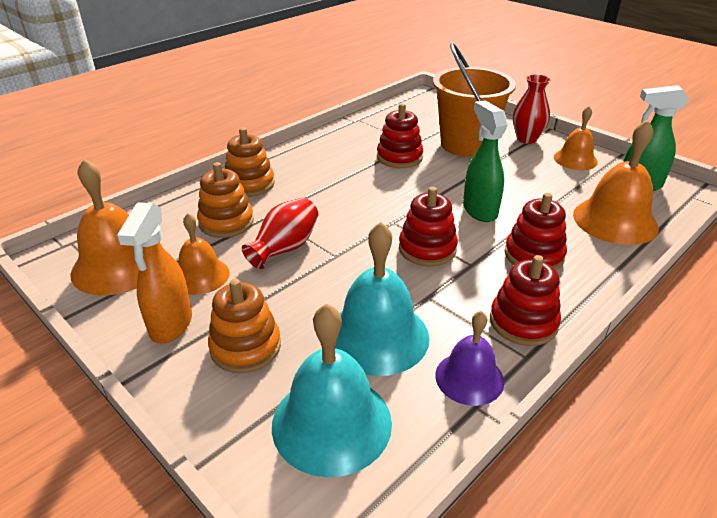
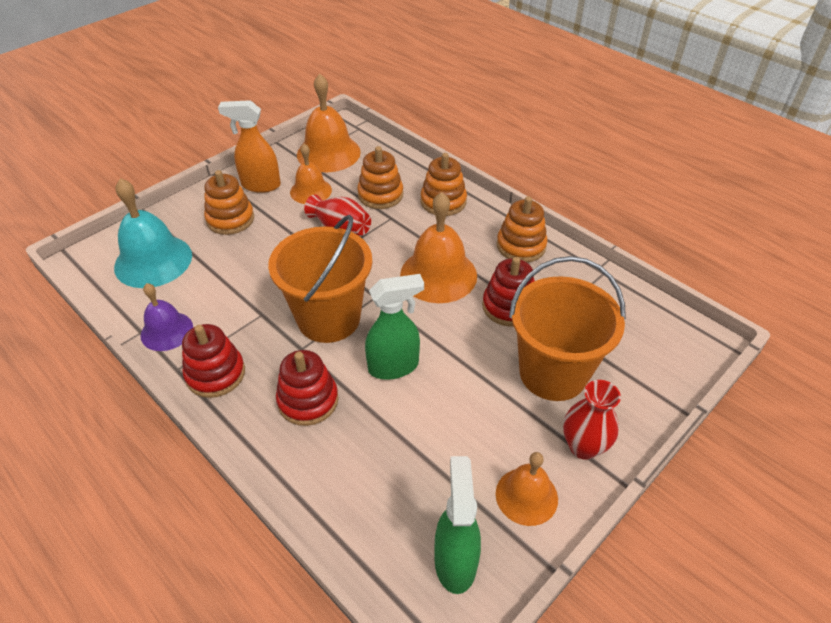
camera: 90 degrees right, 10 degrees up
(323, 149) = (521, 246): none -> orange stacking toy
(377, 336) = (223, 283): turquoise bell -> none
(427, 249) = (328, 318): red stacking toy -> orange bucket
(615, 220) = (367, 499): orange bell -> orange bell (438, 275)

